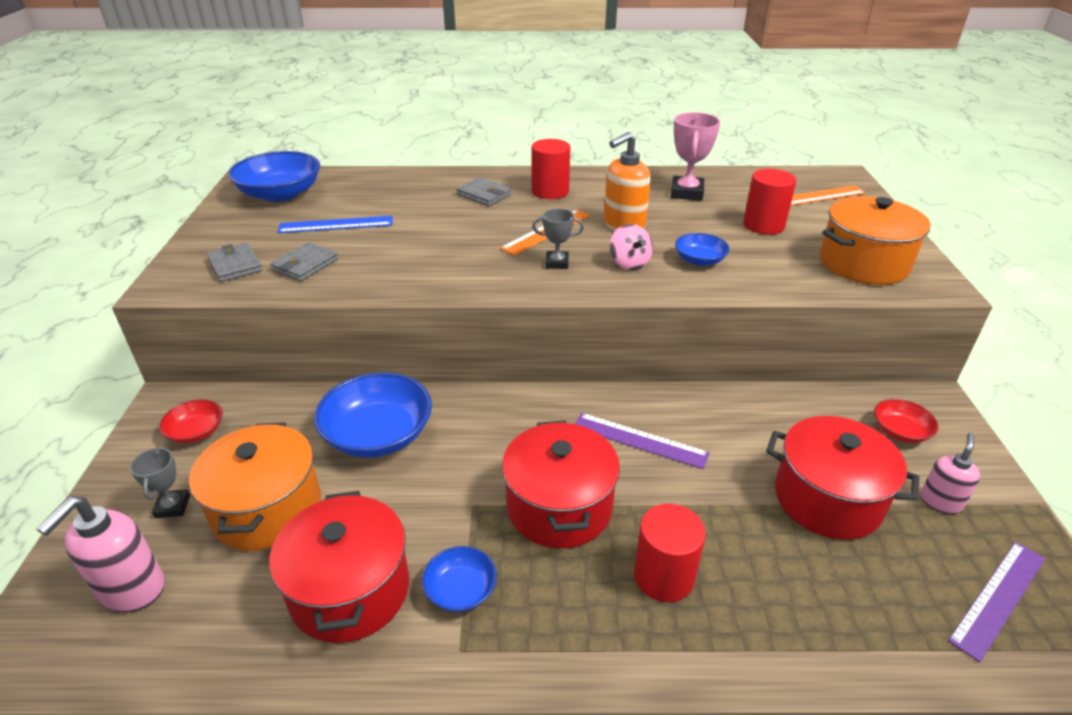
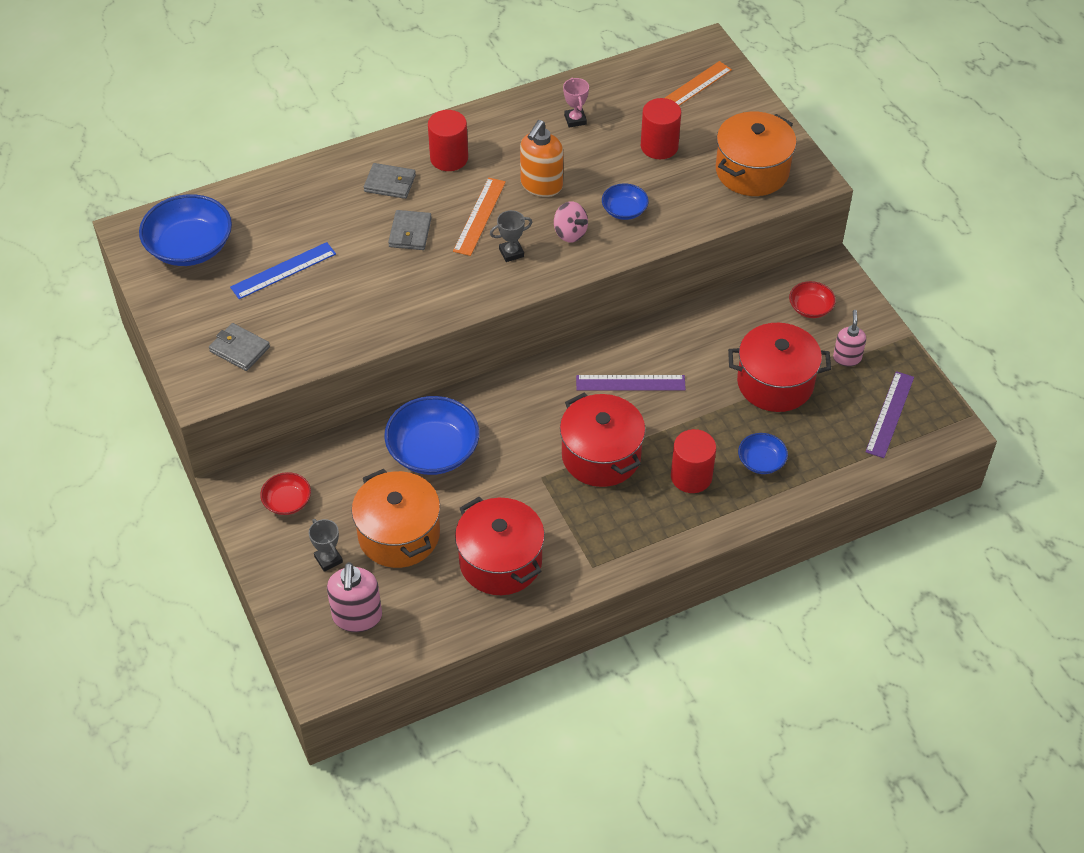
camera: 25 degrees left, 15 degrees up
(305, 265) = (301, 328): grey wallet -> grey wallet (410, 232)
(460, 590) = (570, 534): blue bowl -> blue bowl (761, 461)
(687, 193) = (575, 120): pink trophy -> pink trophy, size x0.60

